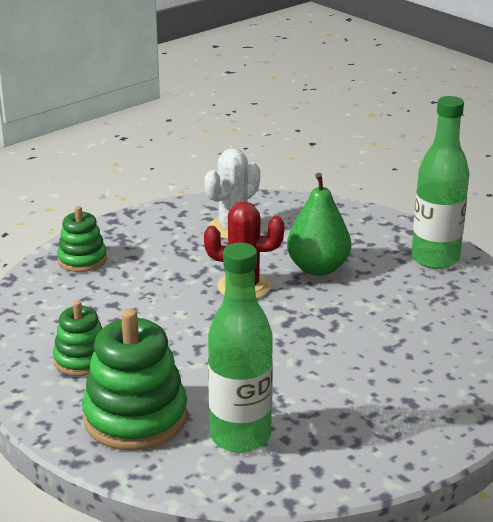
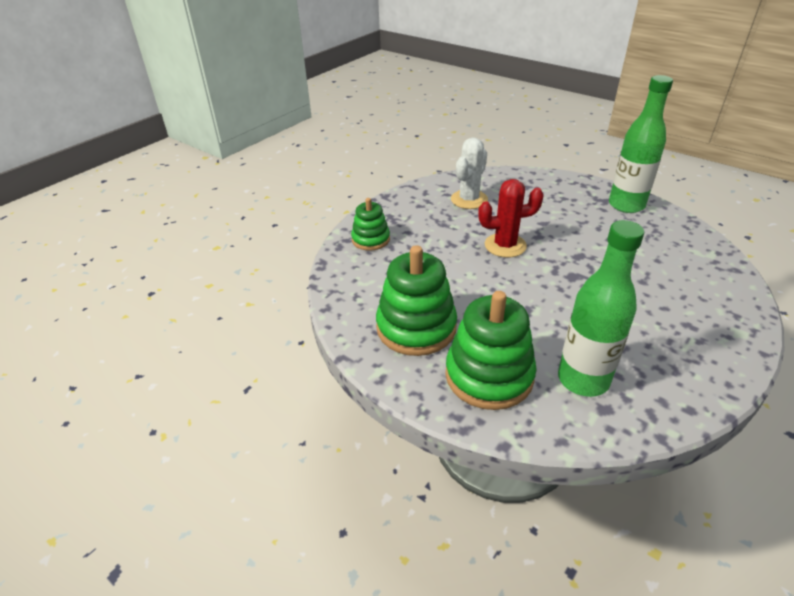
camera: 10 degrees left, 10 degrees up
(82, 360) = (416, 327): green stacking toy -> green stacking toy, size x1.71
(318, 268) = (549, 223): green pear -> none

